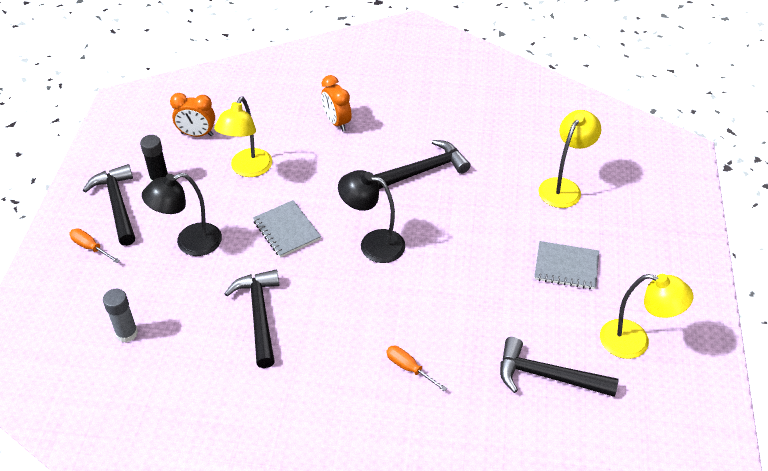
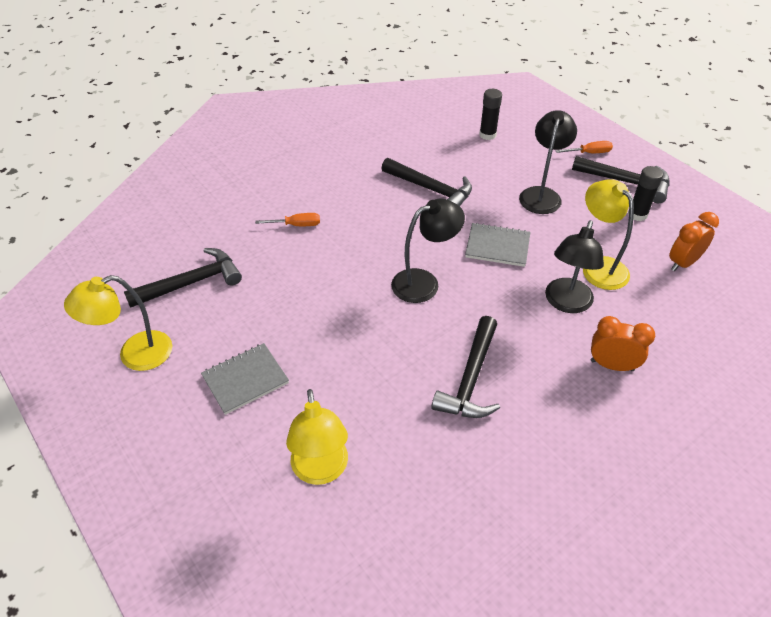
camera: 135 degrees right, 0 degrees up
(127, 333) = (487, 135): grey glue stick -> black glue stick
(306, 166) = (566, 303): none -> black lamp

